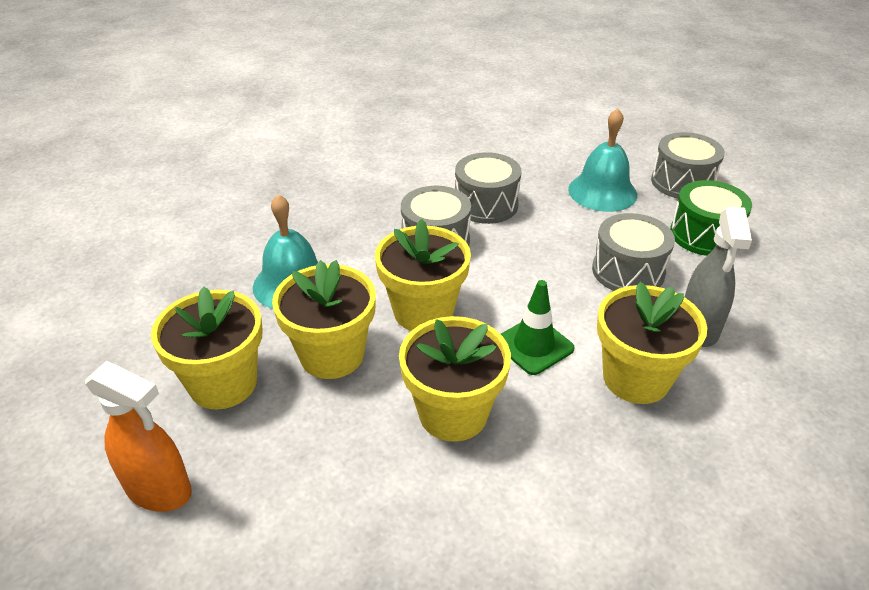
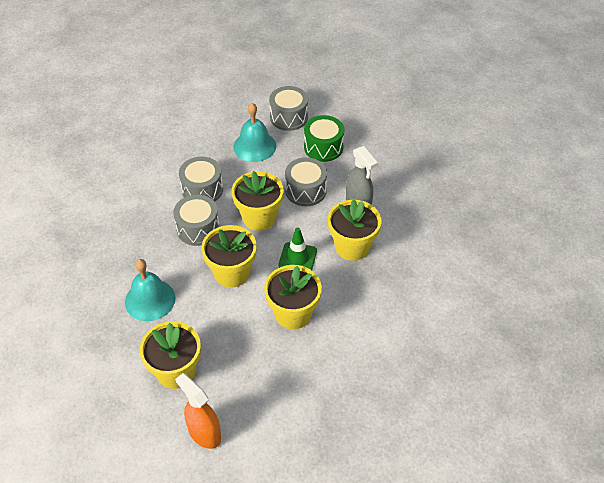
camera: 40 degrees left, 10 degrees up
(159, 490) = (204, 433): orange spray bottle -> orange spray bottle turned 120 degrees counterclockwise
(332, 355) = (212, 323): yellow flower pot -> yellow flower pot (259, 217)

